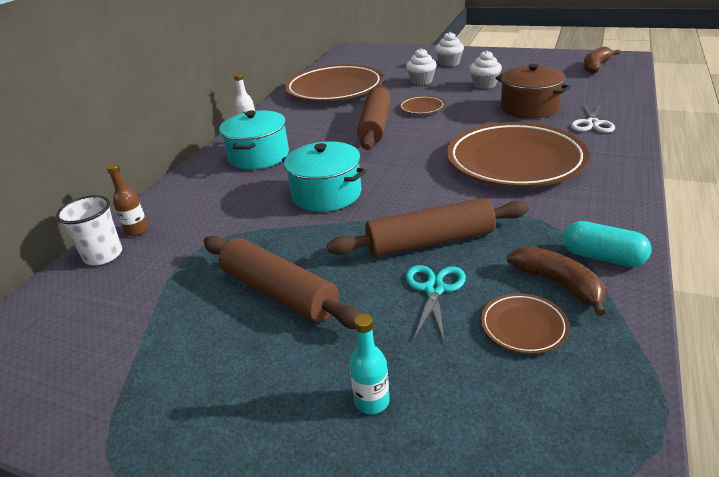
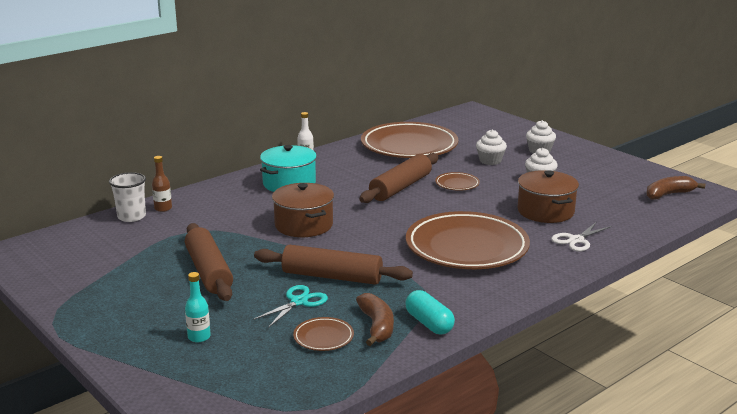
camera: 25 degrees right, 10 degrees down
(326, 194) = (304, 225): turquoise pot -> brown pot

